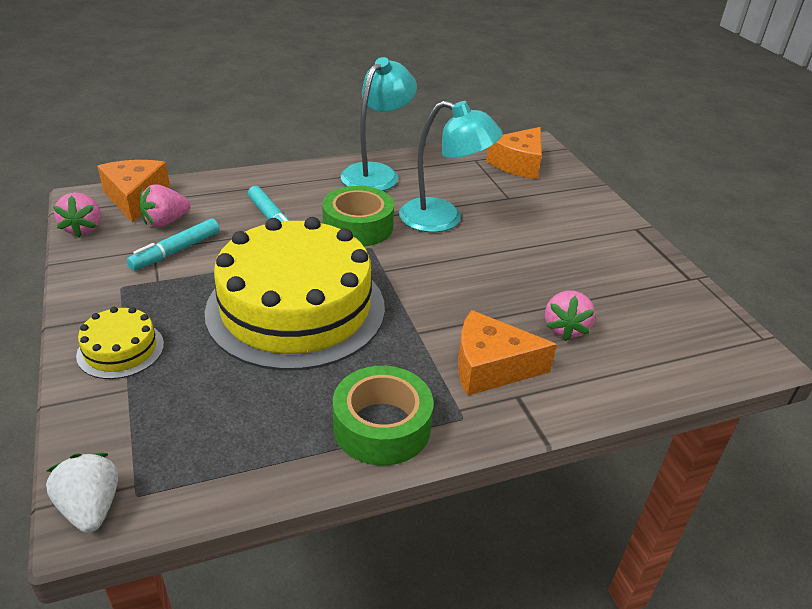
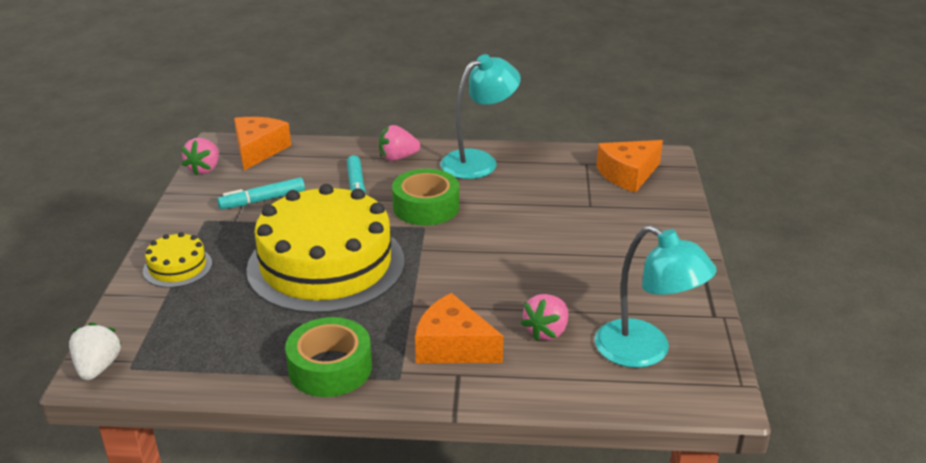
camera: 25 degrees right, 5 degrees down
(165, 221) = (269, 174): pink strawberry -> pink strawberry (397, 158)
(443, 219) = (509, 214): turquoise lamp -> turquoise lamp (645, 351)

